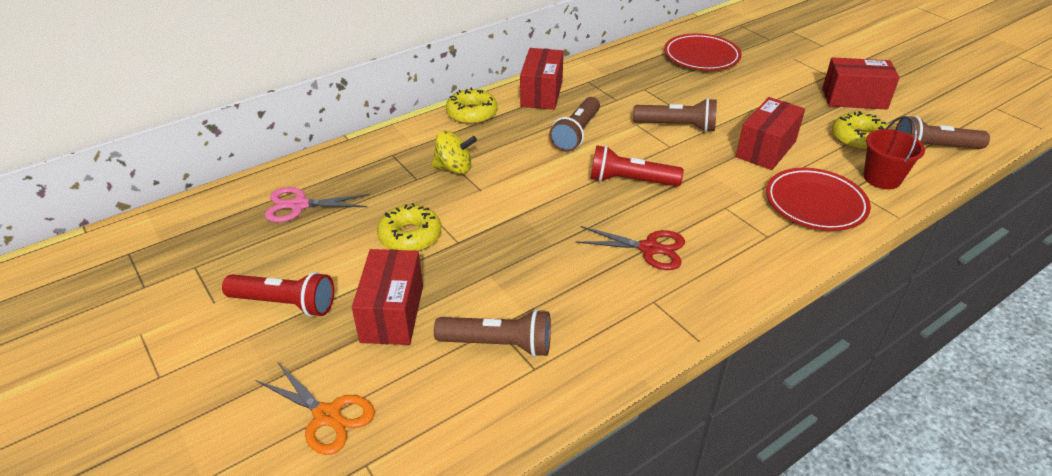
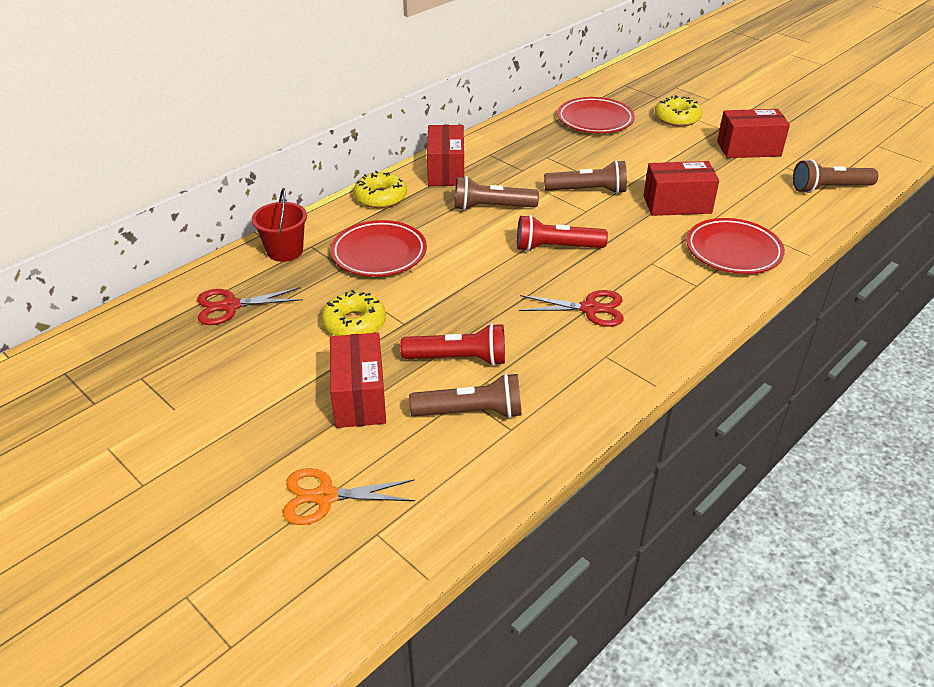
camera: 10 degrees left, 0 degrees up
(285, 304) = (248, 401): red flashlight -> red flashlight (458, 359)
(299, 205) = (230, 306): pink scissors -> red scissors
(327, 416) = (325, 497): orange scissors -> orange scissors turned 150 degrees clockwise
(454, 168) = (379, 253): yellow spinning top -> red plate
(576, 134) = (491, 207): brown flashlight -> brown flashlight turned 75 degrees clockwise
(766, 149) = (677, 204): red box -> red box turned 60 degrees clockwise
(858, 138) = (759, 186): yellow donut -> yellow donut (677, 118)
(882, 178) = (788, 221): red bucket -> red bucket (285, 251)

